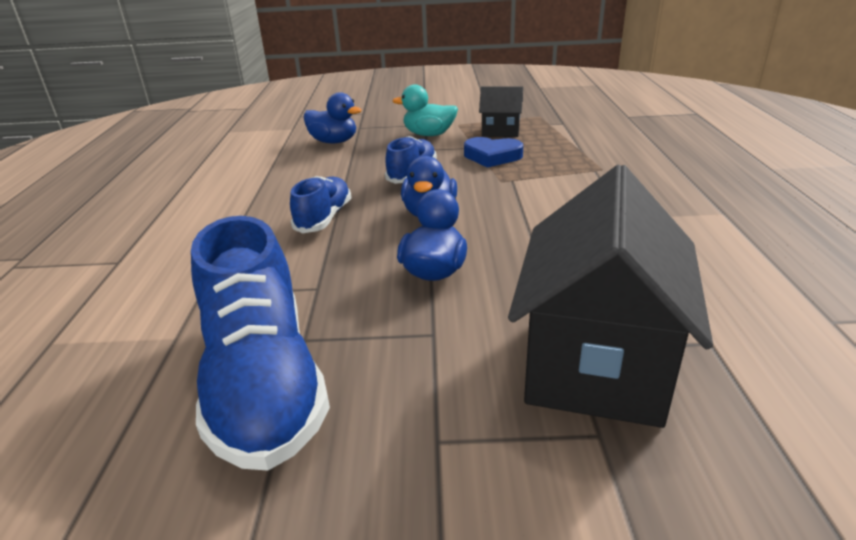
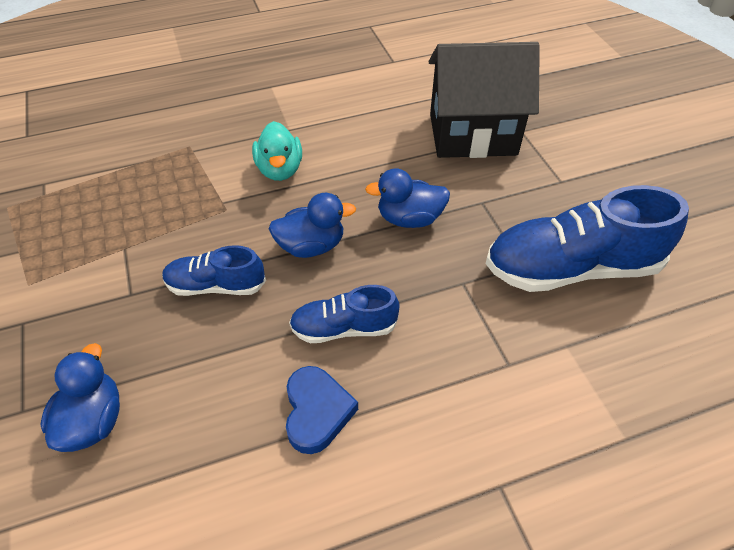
camera: 110 degrees left, 20 degrees up
(263, 382) = (571, 268): blue shoe -> blue shoe turned 150 degrees counterclockwise
(429, 135) = (72, 306): turquoise duck -> turquoise duck (280, 169)
(492, 156) = (157, 227): blue heart -> blue heart (317, 411)
(500, 131) = (68, 234): black house -> none

